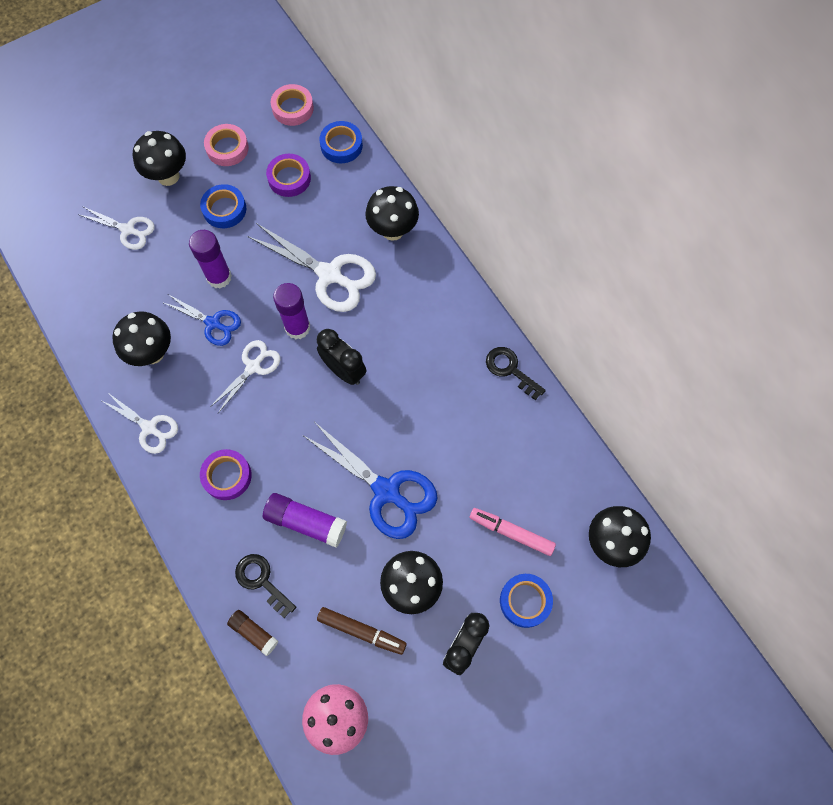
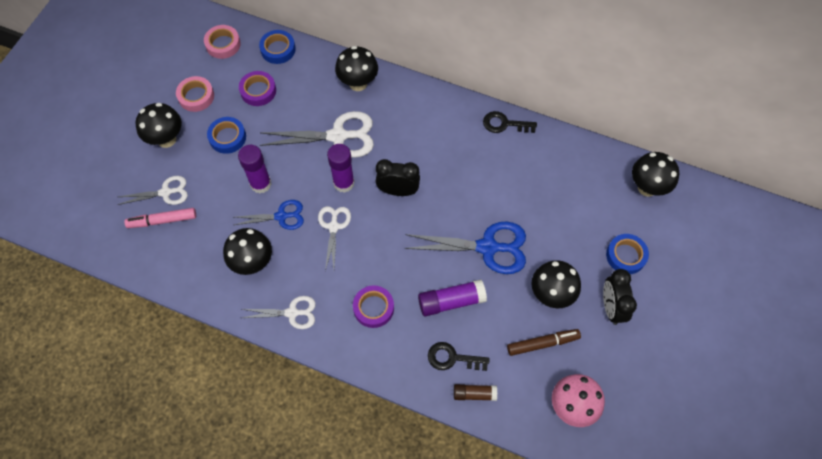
camera: 35 degrees left, 5 degrees down
(511, 532) = (584, 221): pink marker -> pink marker (162, 220)

